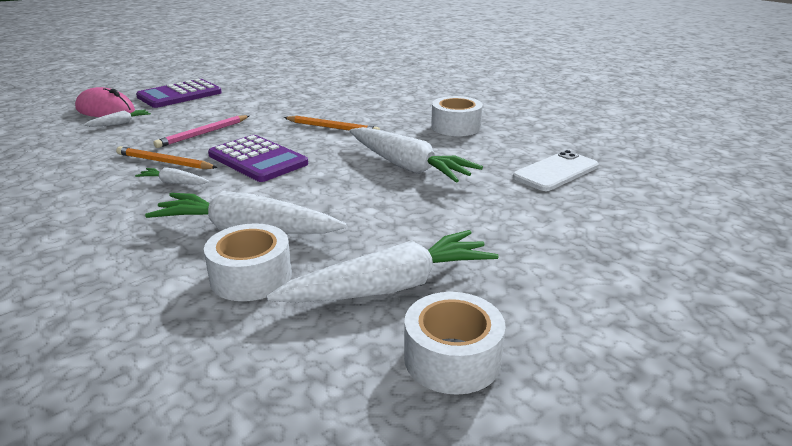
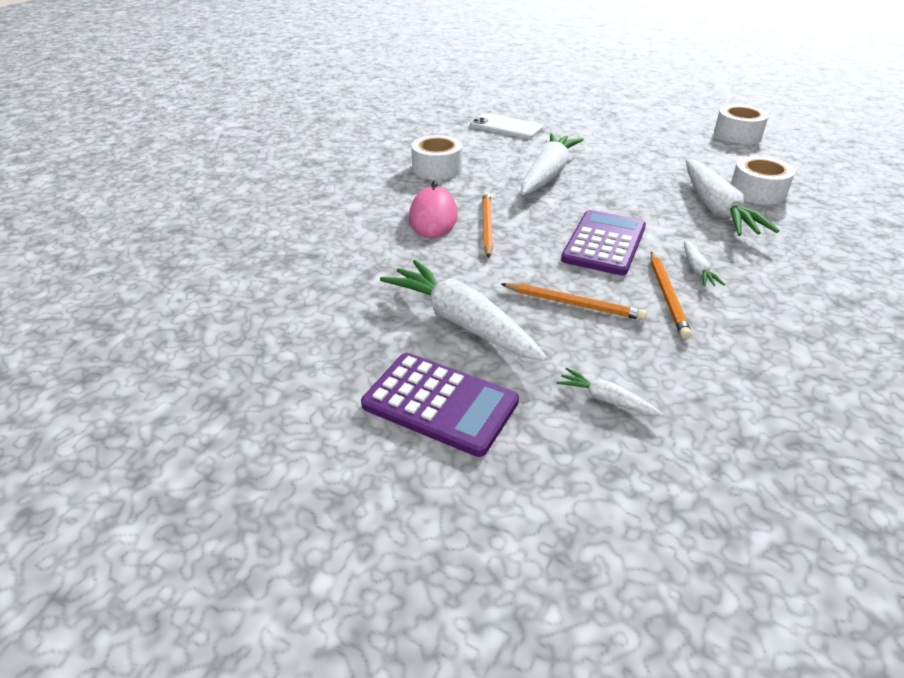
camera: 110 degrees left, 10 degrees up
(105, 110) = (570, 457): pink mouse -> pink mouse (433, 218)
(203, 133) = (573, 304): pink pencil -> orange pencil
(390, 287) = (708, 154): white carrot -> white carrot (461, 322)

